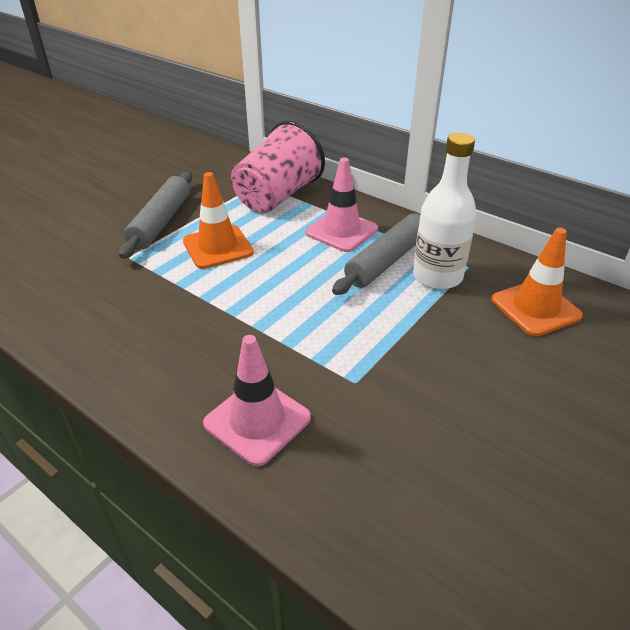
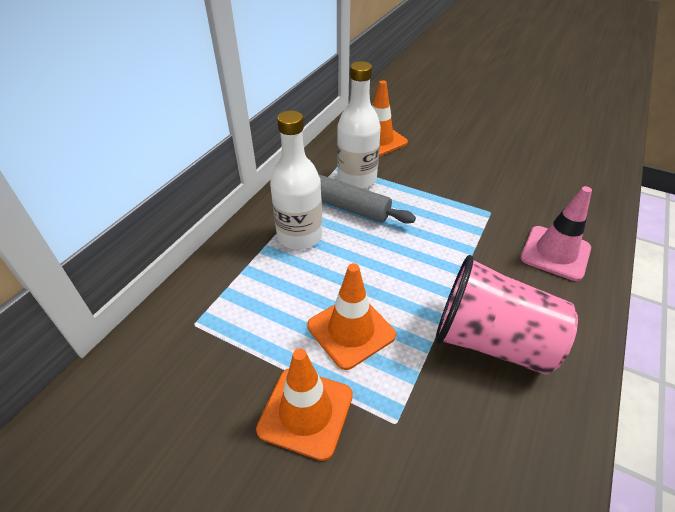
camera: 100 degrees left, 5 degrees up
(161, 222) = (306, 412): grey rolling pin -> orange traffic cone
(277, 196) = (230, 297): pink cup -> pink cup (491, 341)
(341, 231) = (299, 236): pink traffic cone -> white bottle

